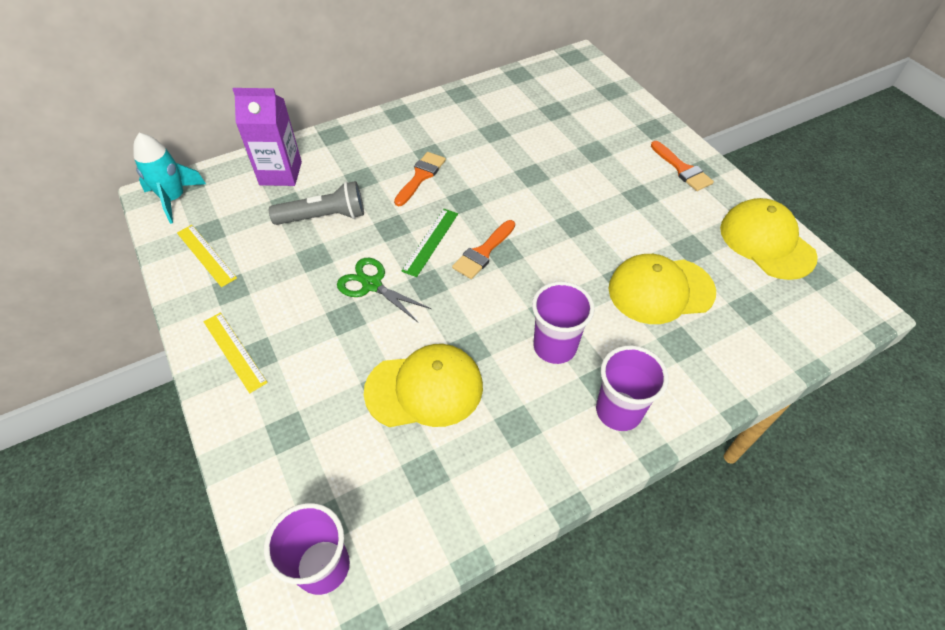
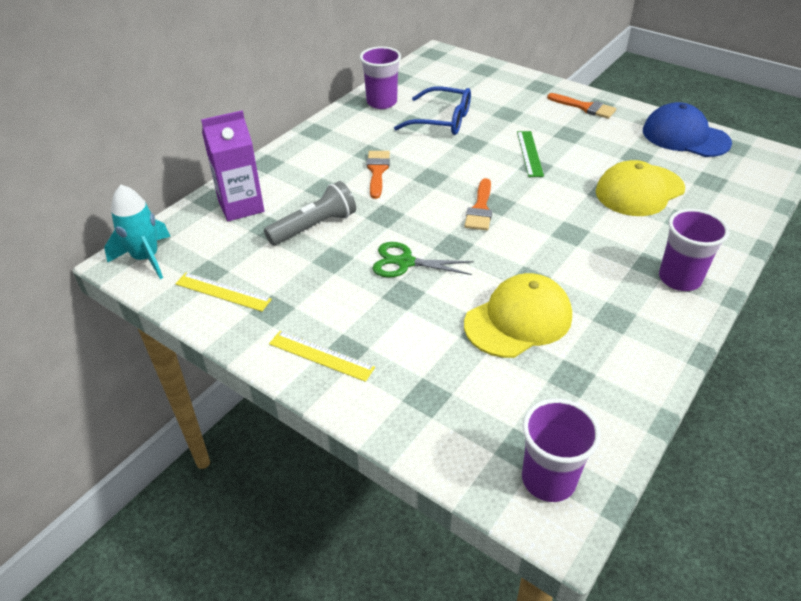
camera: 25 degrees left, 10 degrees down
(431, 242) = (429, 215): green ruler -> green ruler (529, 153)
(523, 139) = (442, 120): none -> blue glasses
(554, 347) = (595, 254): purple cup -> purple cup (381, 102)
(766, 242) = (685, 136): yellow cap -> blue cap

